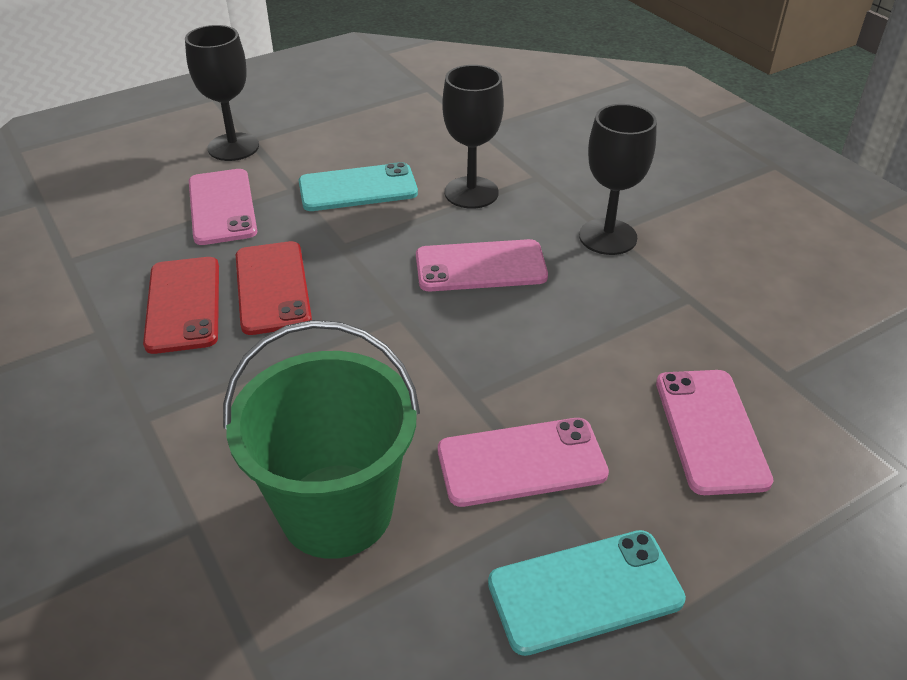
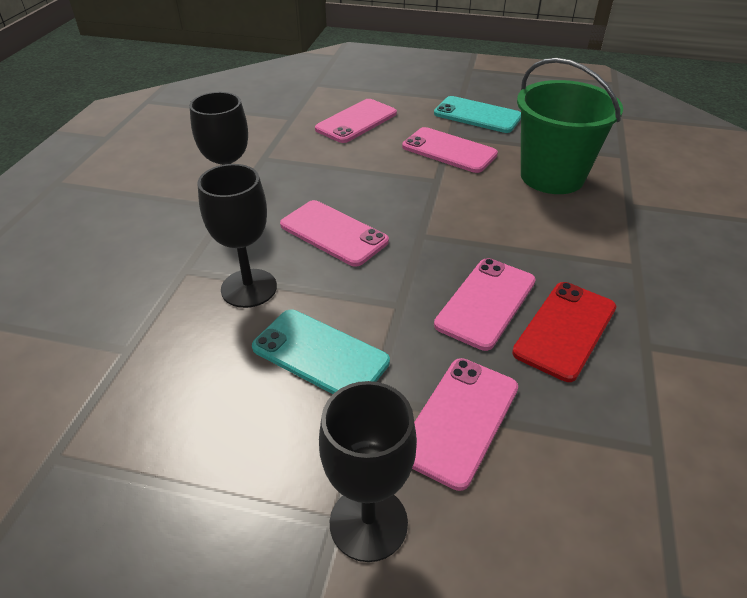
camera: 135 degrees left, 0 degrees up
(272, 287) = (486, 303): red phone -> pink phone

